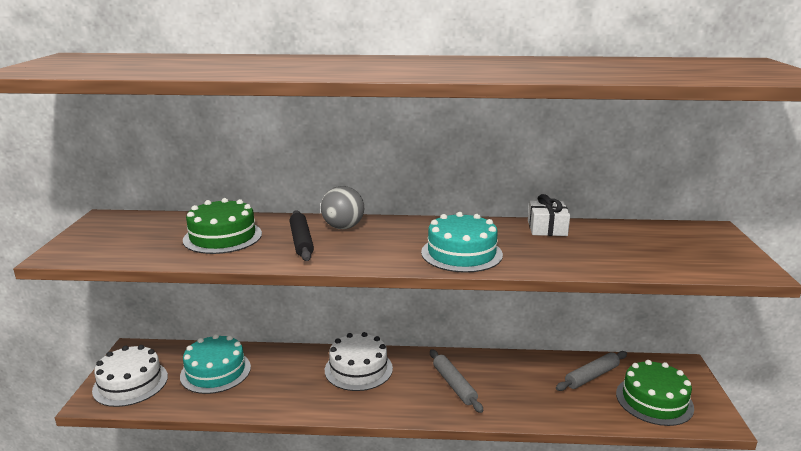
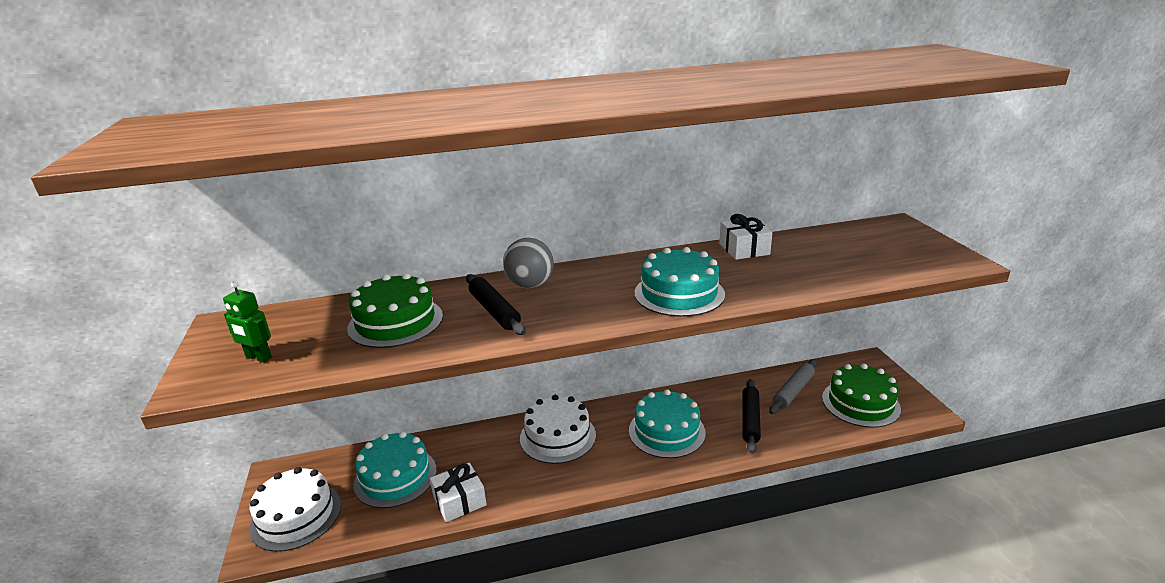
camera: 15 degrees left, 5 degrees up
(112, 244) = (258, 357): none -> green robot
(254, 401) = (459, 501): none -> white gift
(454, 385) = (666, 431): grey rolling pin -> turquoise cake
(536, 392) = (750, 420): none -> black rolling pin

